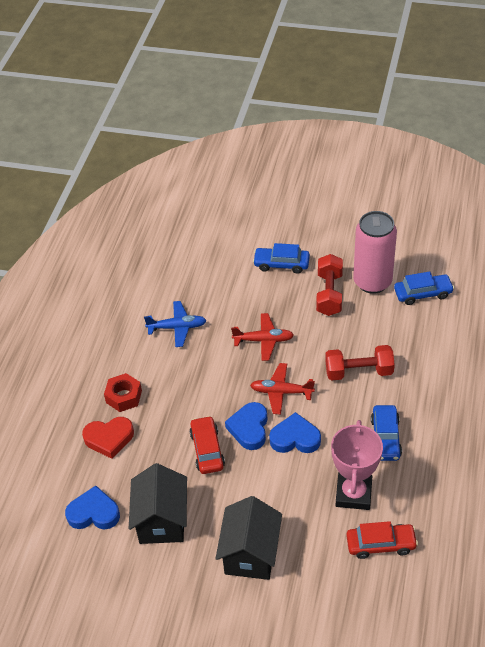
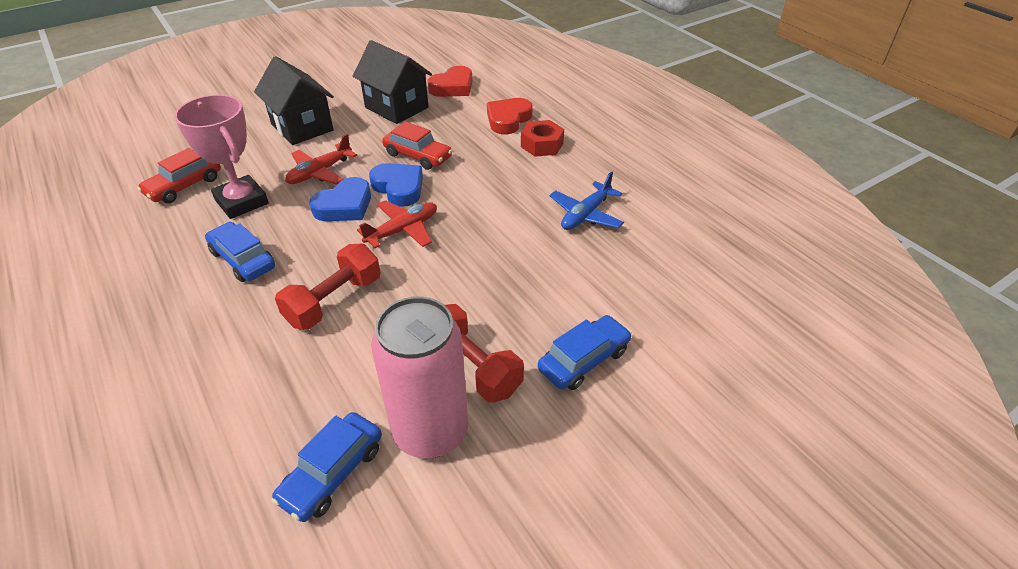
camera: 130 degrees right, 5 degrees down
(94, 513) = (453, 87): blue heart -> red heart
(263, 340) = (482, 261): red plane -> red plane (320, 172)

